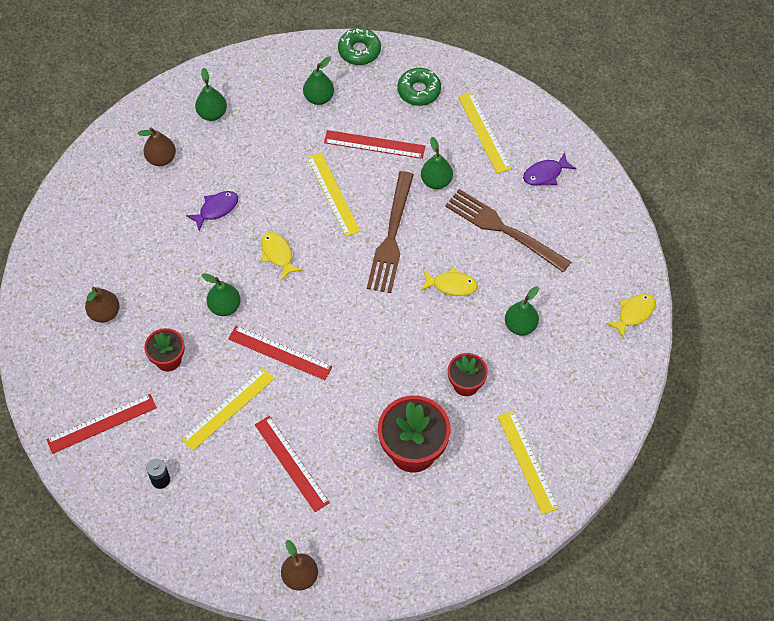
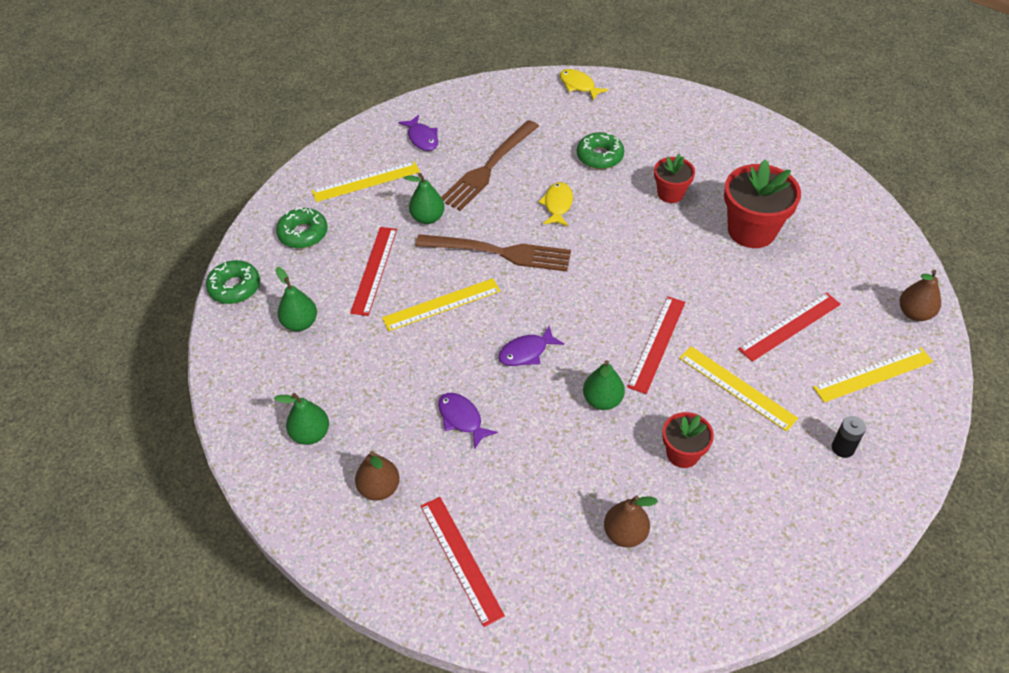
camera: 90 degrees left, 10 degrees down
(101, 423) = (784, 520): red ruler -> red ruler (461, 559)
(278, 254) = (526, 352): yellow fish -> purple fish
(520, 325) = (599, 156): green pear -> green donut
(527, 461) = (744, 153): yellow ruler -> yellow ruler (873, 374)

